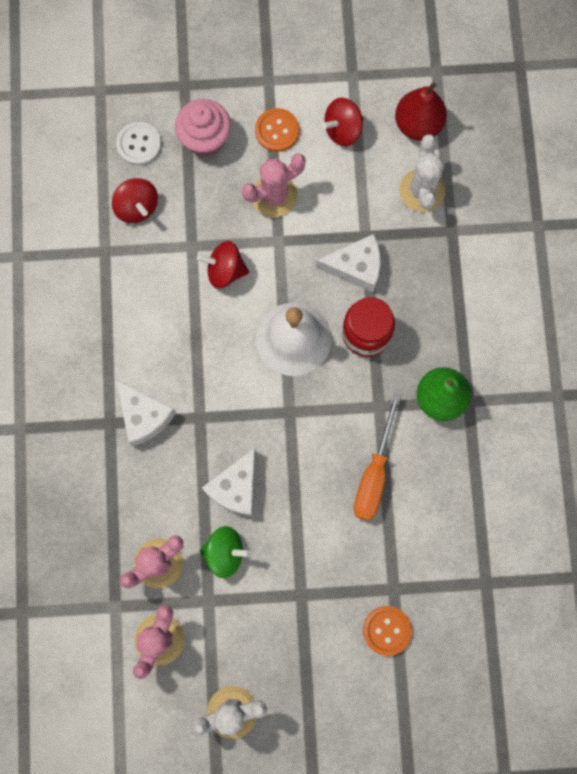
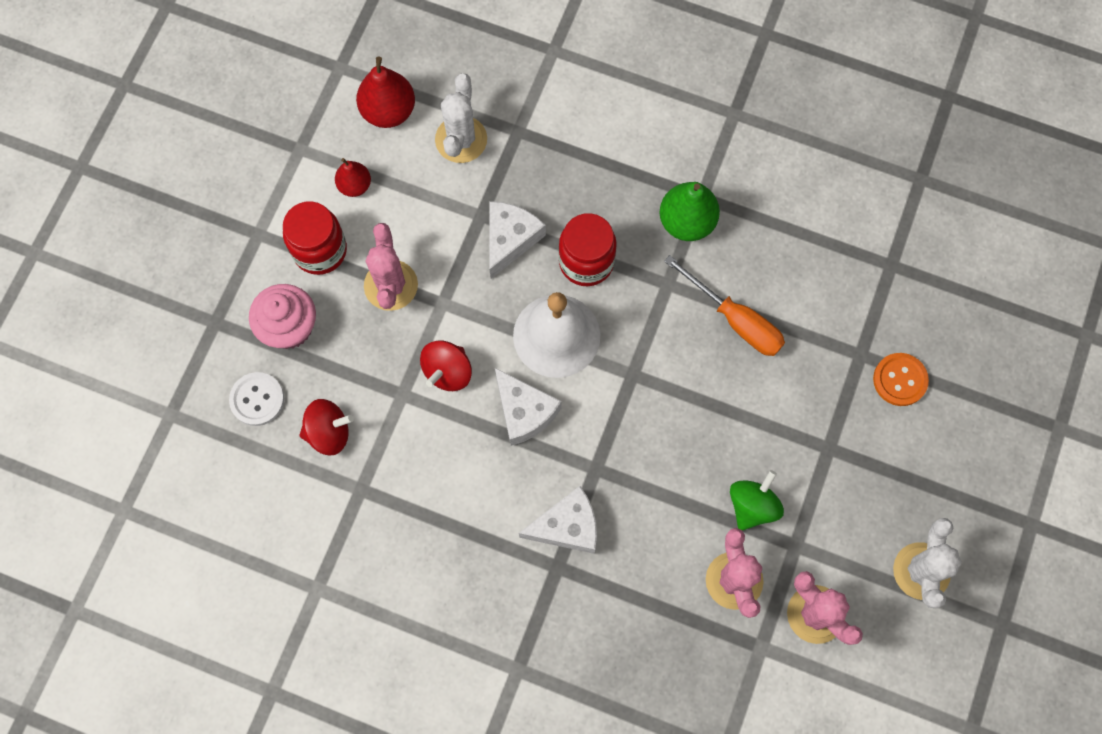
camera: 65 degrees left, 5 degrees down
(236, 487) = (688, 464): white cheese -> white cheese (524, 411)
(277, 131) = (320, 250): orange button -> red jar
(342, 130) = (355, 185): red spinning top -> red pear
(422, 190) = (461, 139): white cactus -> white cactus turned 75 degrees clockwise

